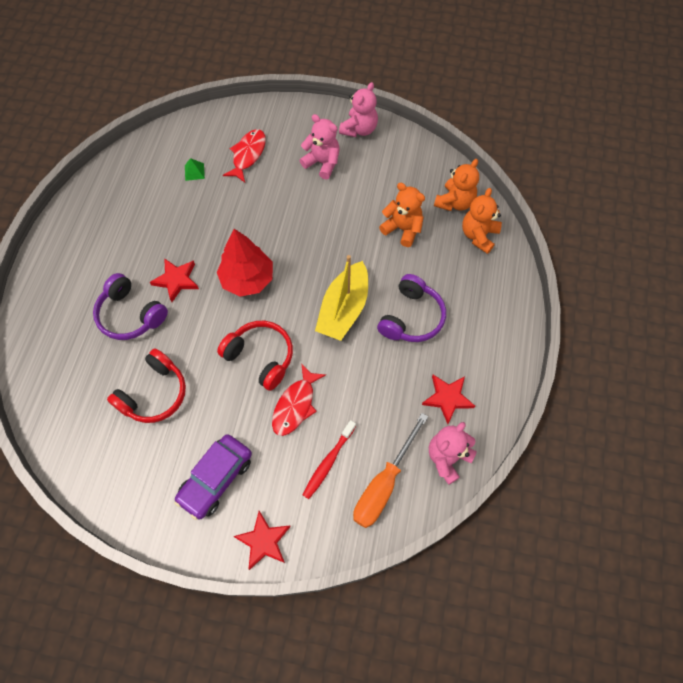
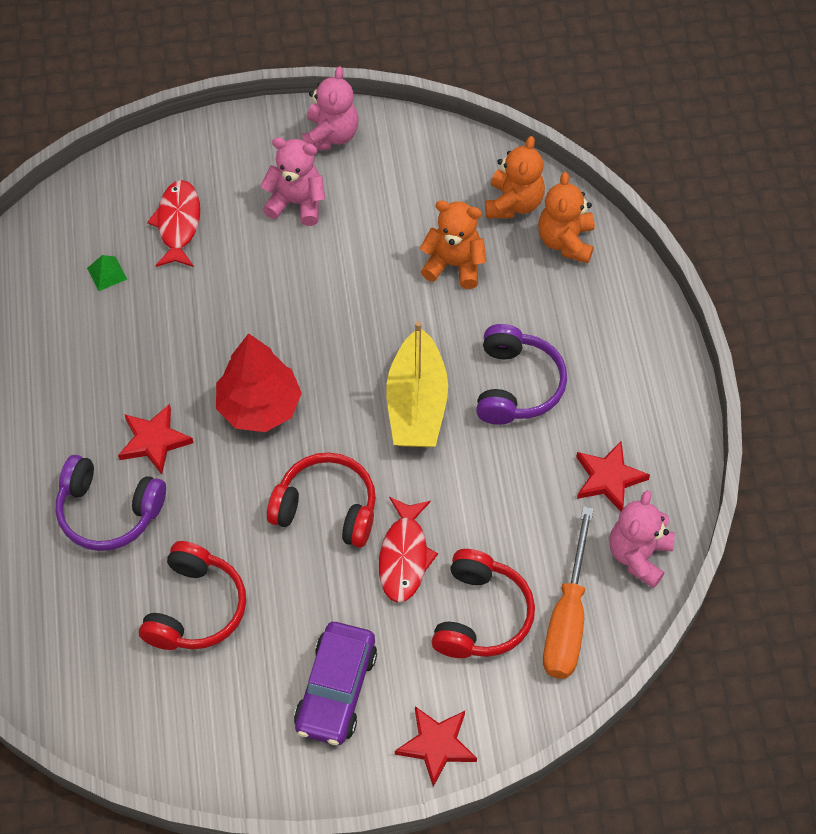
camera: 20 degrees left, 5 degrees down
(328, 462) = (481, 615): red toothbrush -> red headphones

